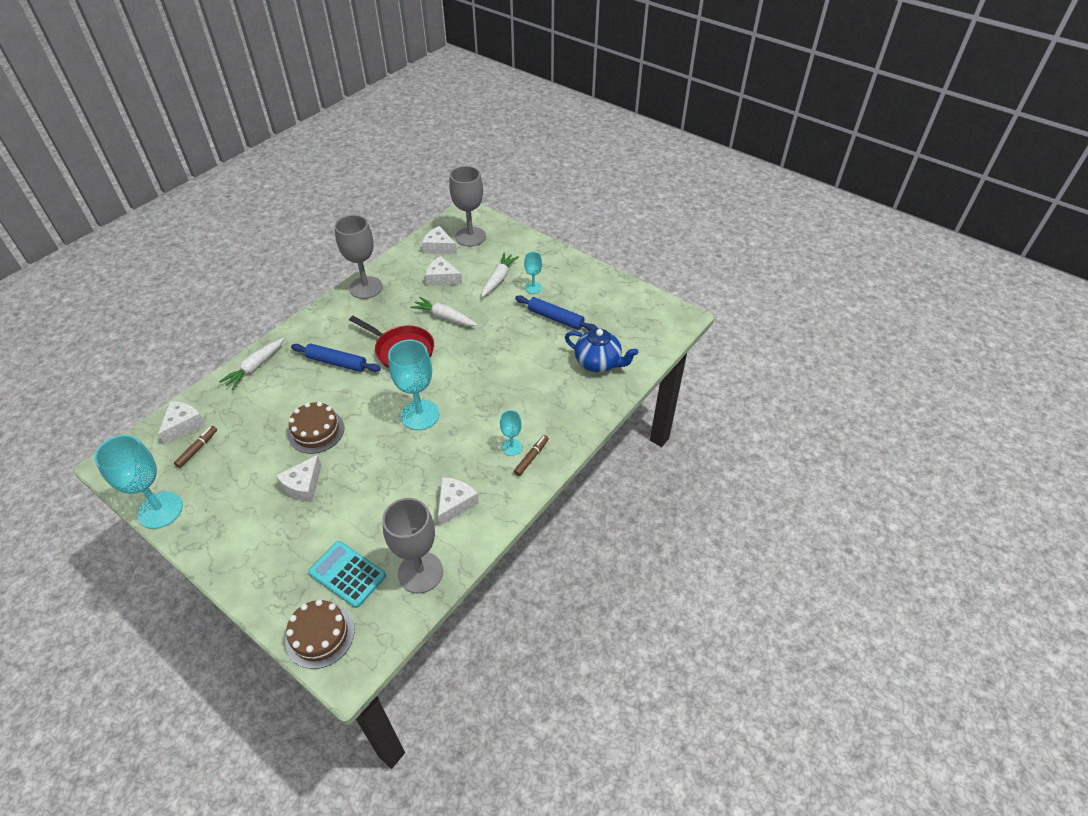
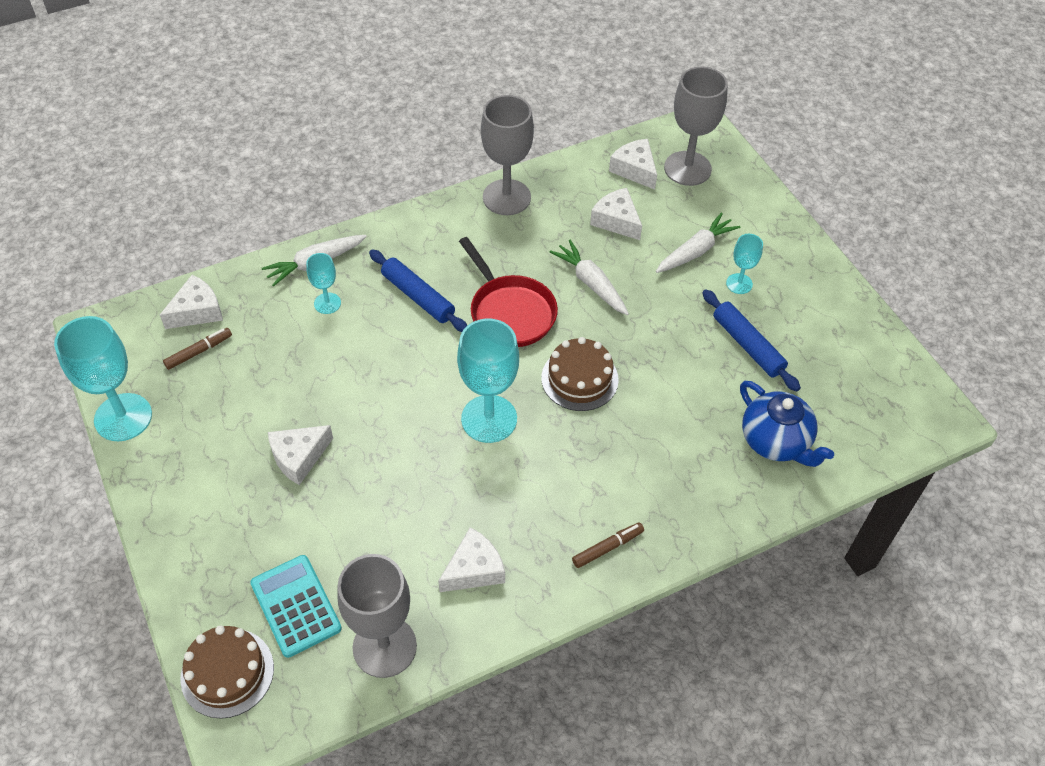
camera: 25 degrees right, 5 degrees up
(316, 431) = (348, 387): brown cake -> brown cake (579, 379)
(512, 447) = (588, 520): turquoise goblet -> turquoise goblet (327, 303)

